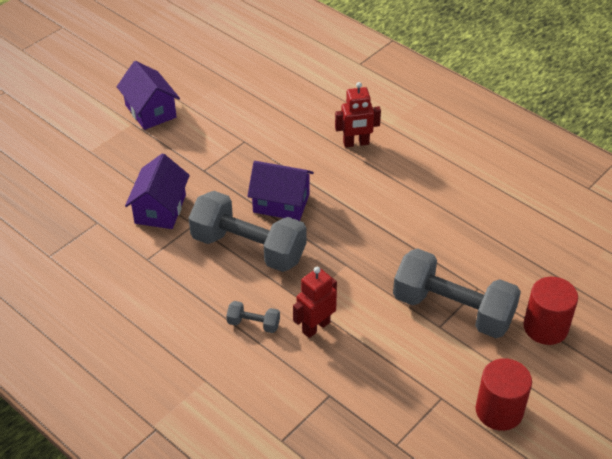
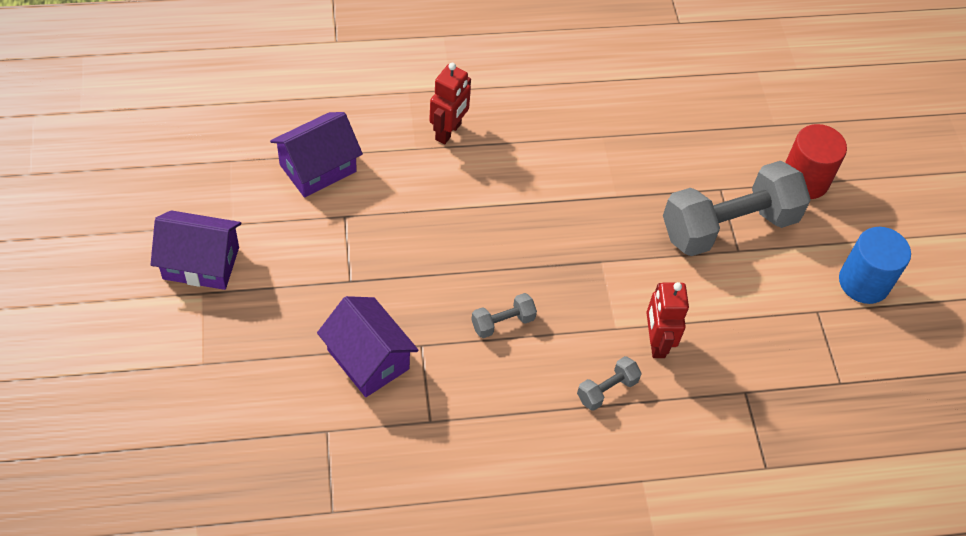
camera: 55 degrees left, 10 degrees up
(248, 248) = (503, 322): grey dumbbell -> grey dumbbell, size x0.43
(281, 203) = (468, 251): purple house -> purple house (318, 168)
(499, 410) = (864, 282): red cylinder -> blue cylinder

